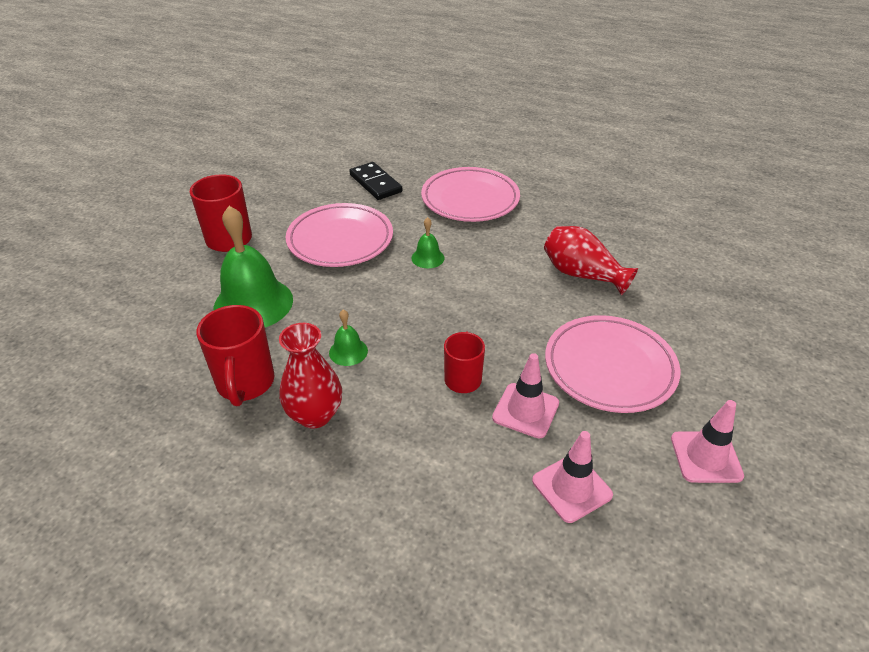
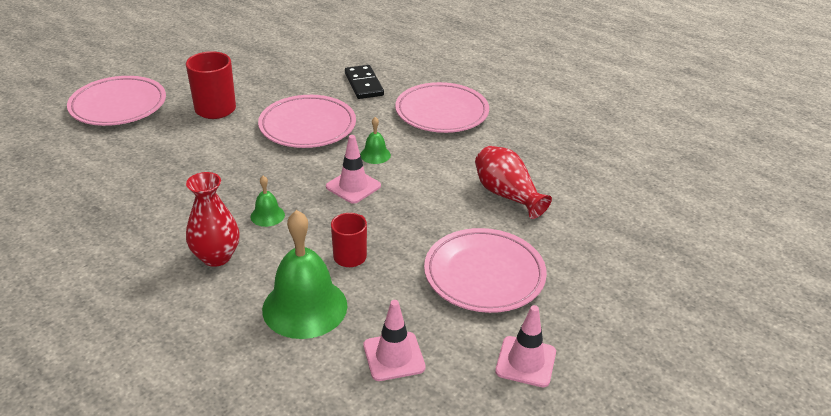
camera: 15 degrees right, 5 degrees down
(113, 256) = (118, 106): none -> pink plate
(245, 384) = (174, 222): red mug -> none
(253, 303) = (210, 163): green bell -> green bell (305, 307)
(525, 410) = (390, 291): pink traffic cone -> pink traffic cone (353, 186)

